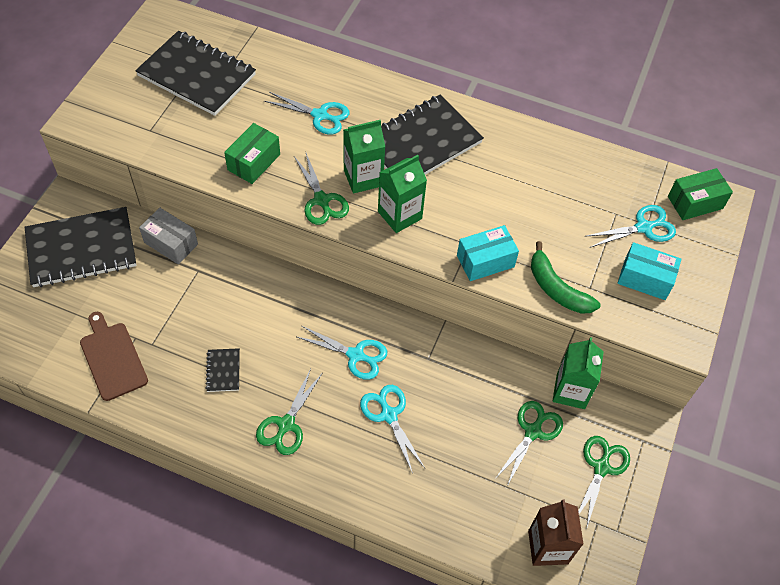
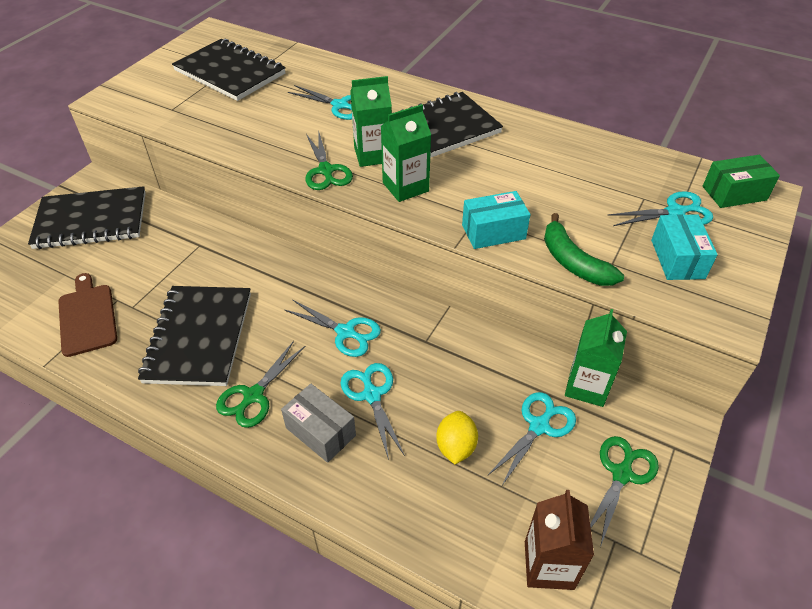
camera: 10 degrees right, 10 degrees down
(171, 243) = (179, 221): grey box -> grey box (320, 432)
(223, 371) = (199, 337): black notebook -> black notebook, size x2.38
(254, 162) = (265, 137): green box -> none
(466, 456) = (455, 447): none -> yellow lemon
(533, 431) = (539, 426): green scissors -> turquoise scissors
(645, 279) = (677, 259): turquoise box -> turquoise box turned 60 degrees clockwise

